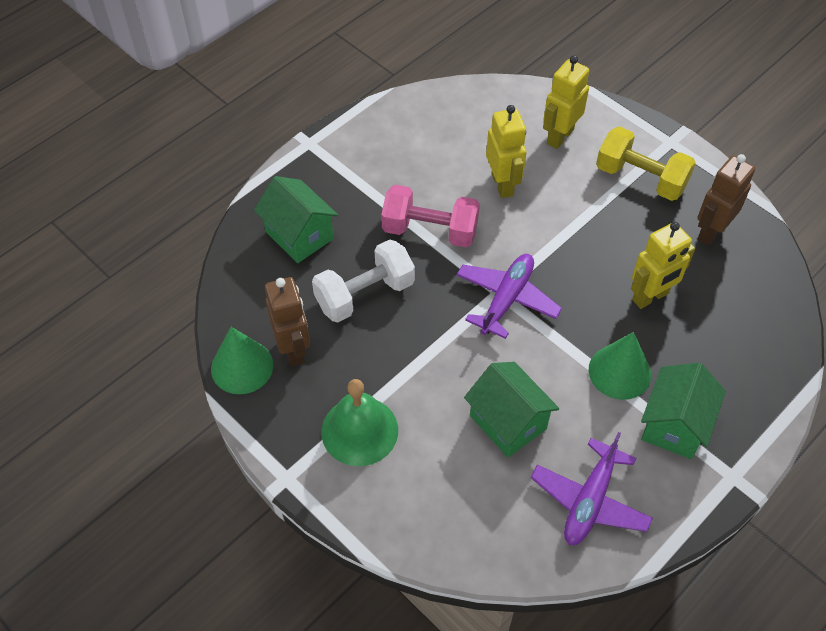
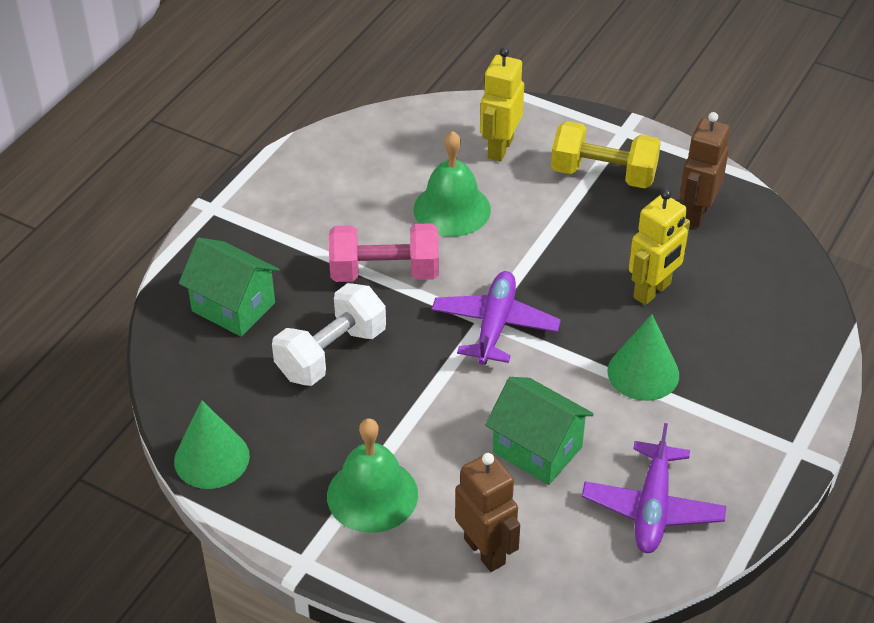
camera: 15 degrees left, 10 degrees down
(293, 349) = (267, 427): brown robot -> brown robot (485, 551)
(502, 184) = (452, 209): yellow robot -> green bell
(674, 425) = (719, 413): green house -> none

